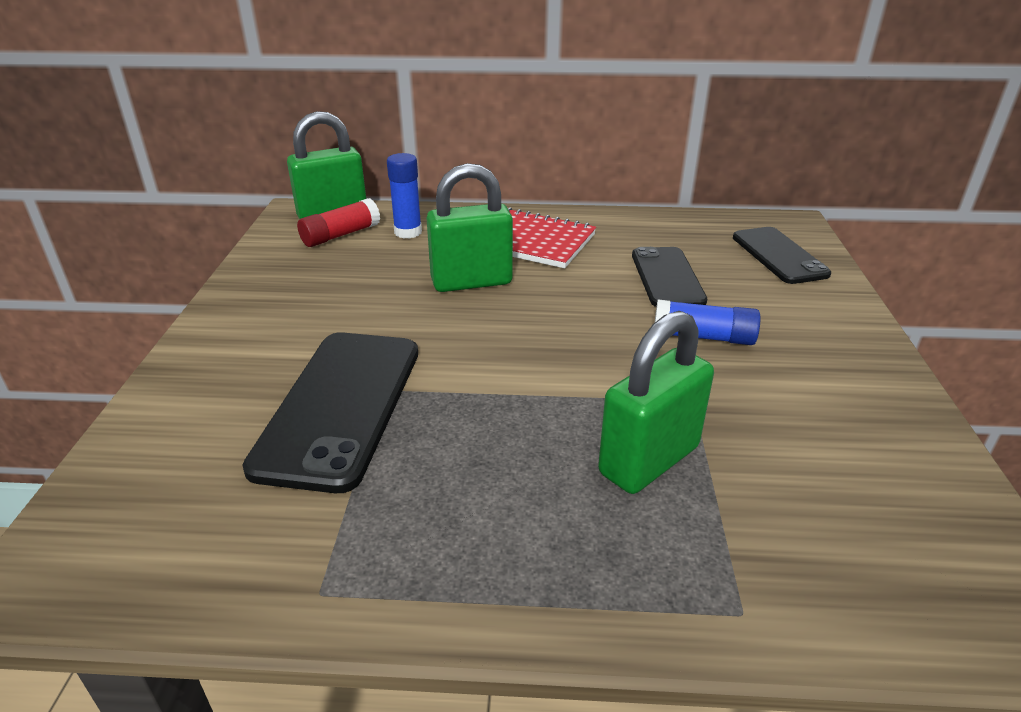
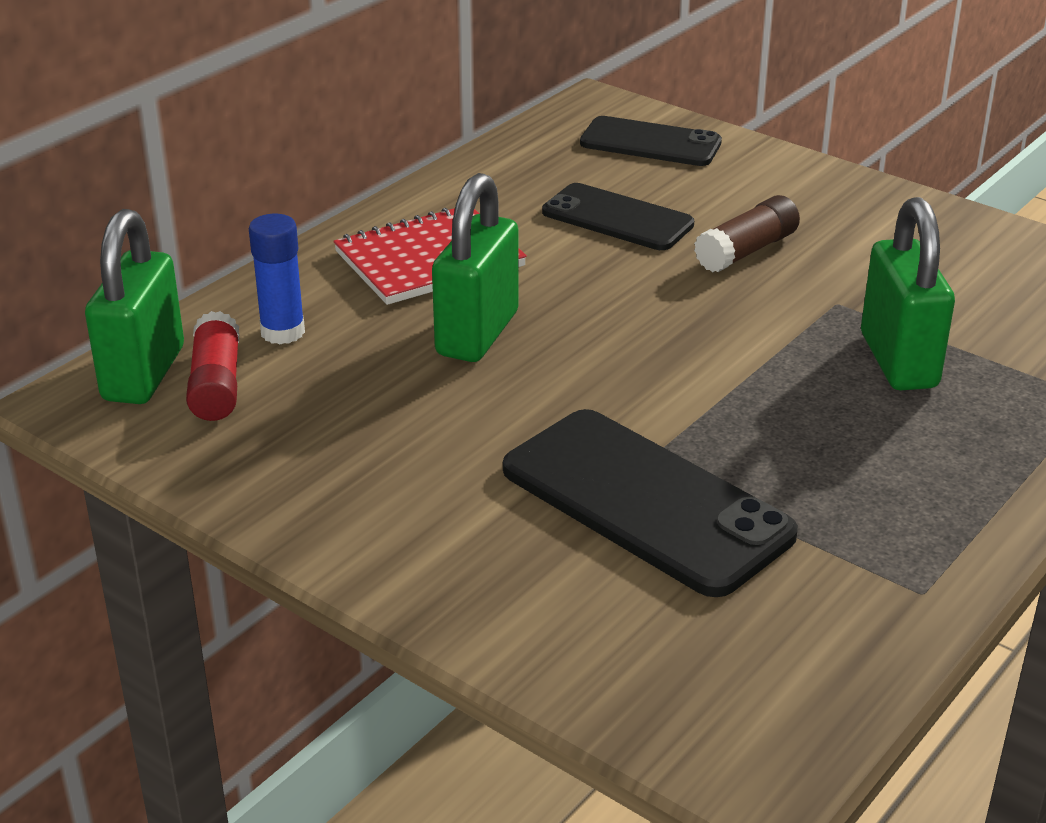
camera: 55 degrees left, 0 degrees up
(703, 337) = (746, 251): blue glue stick -> brown glue stick

